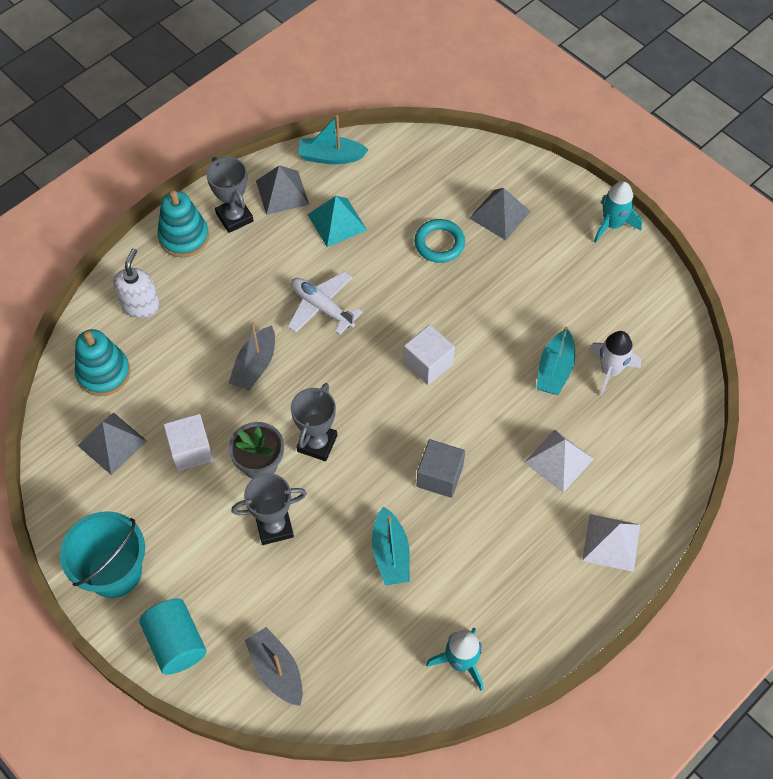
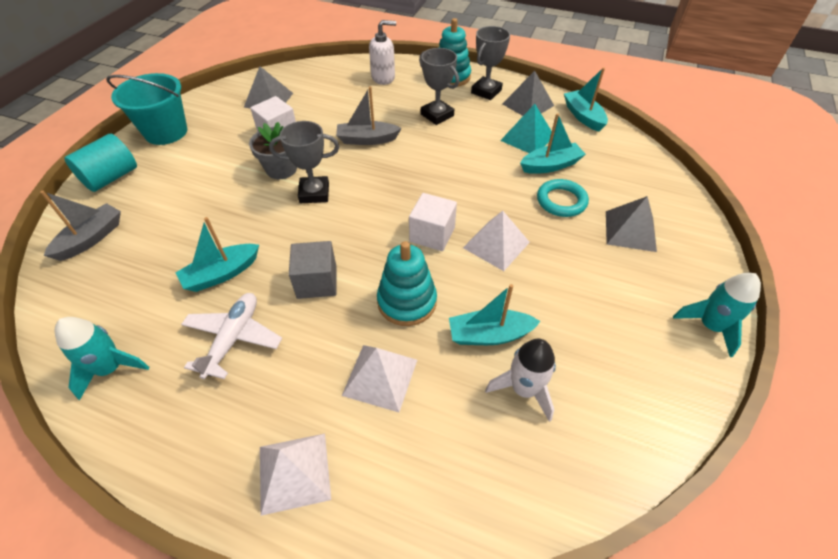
camera: 65 degrees right, 10 degrees down
(103, 373) = (321, 80): turquoise stacking toy -> turquoise stacking toy (407, 302)
(274, 526) = (227, 194): grey trophy -> grey trophy (437, 115)
(322, 307) = (443, 155): white plane -> white plane (233, 338)
(388, 225) = (550, 165): none -> turquoise boat
(465, 320) = (496, 244): none -> white pyramid

